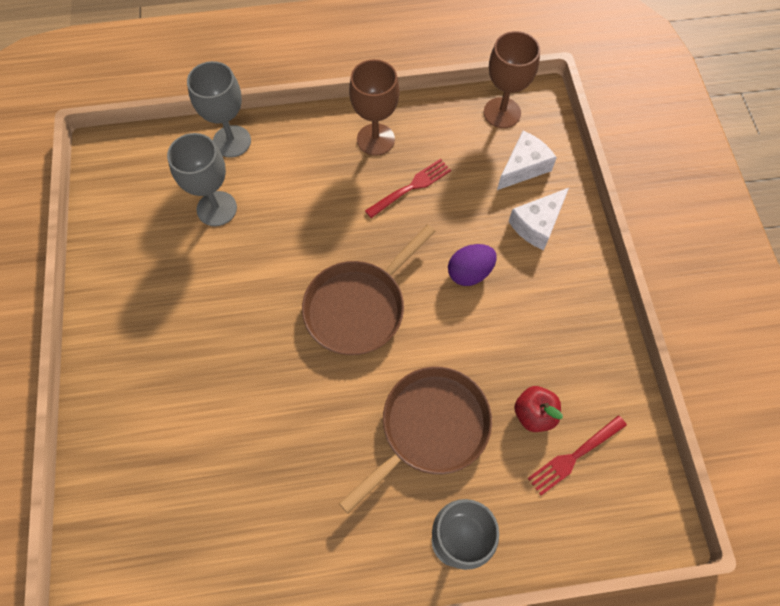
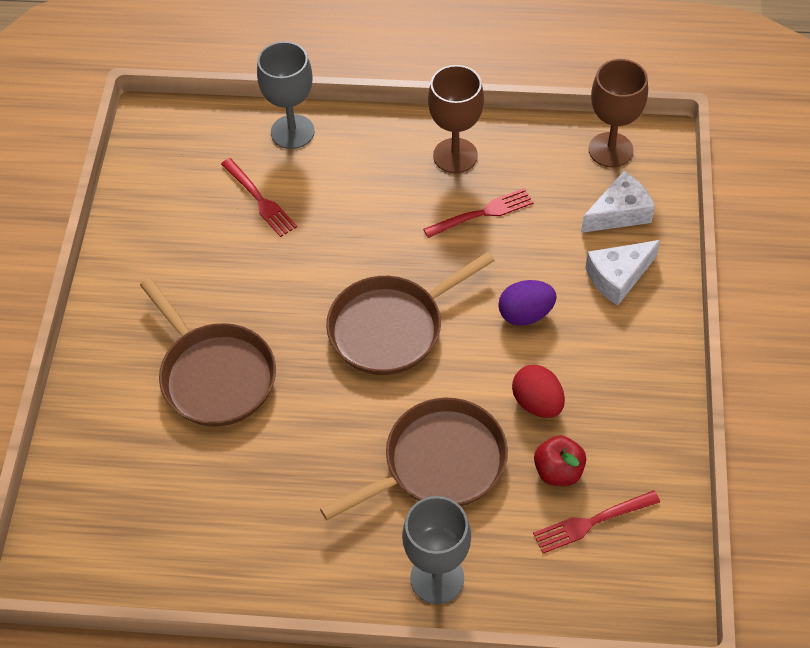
camera: 15 degrees right, 10 degrees down
(212, 383) = (214, 375): none -> brown pan
(217, 209) = (259, 200): grey goblet -> red fork
(500, 353) = (537, 403): none -> red egg

